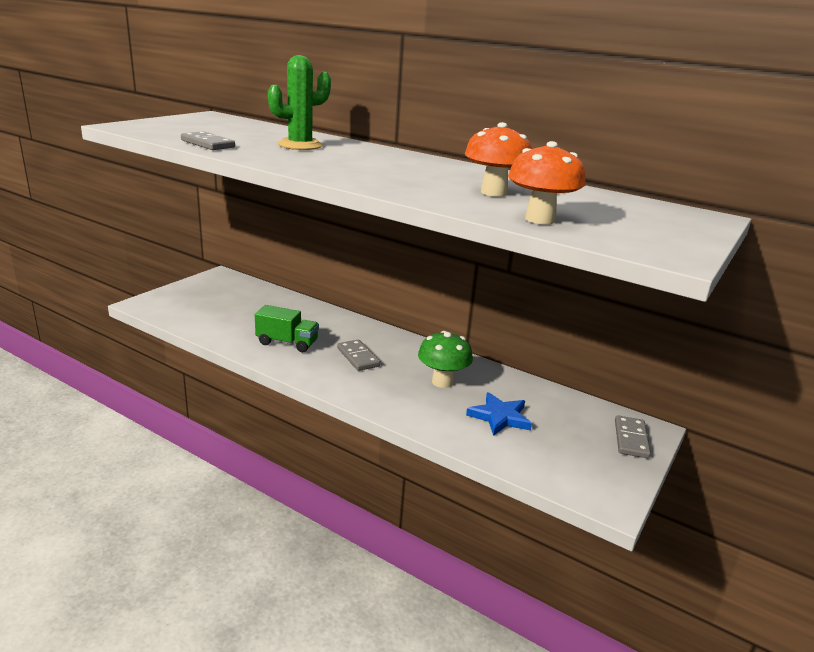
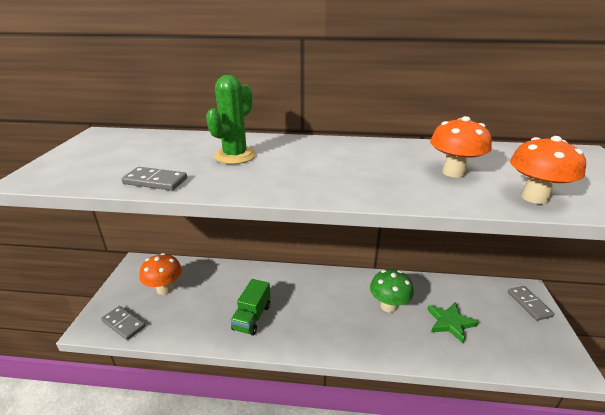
camera: 25 degrees left, 5 degrees up
(227, 299) = (165, 289): none -> orange mushroom
(287, 343) = (252, 317): green truck -> green truck turned 120 degrees clockwise
(358, 357) = (315, 308): grey domino -> grey domino (123, 324)
(500, 417) = (450, 323): blue star -> green star

